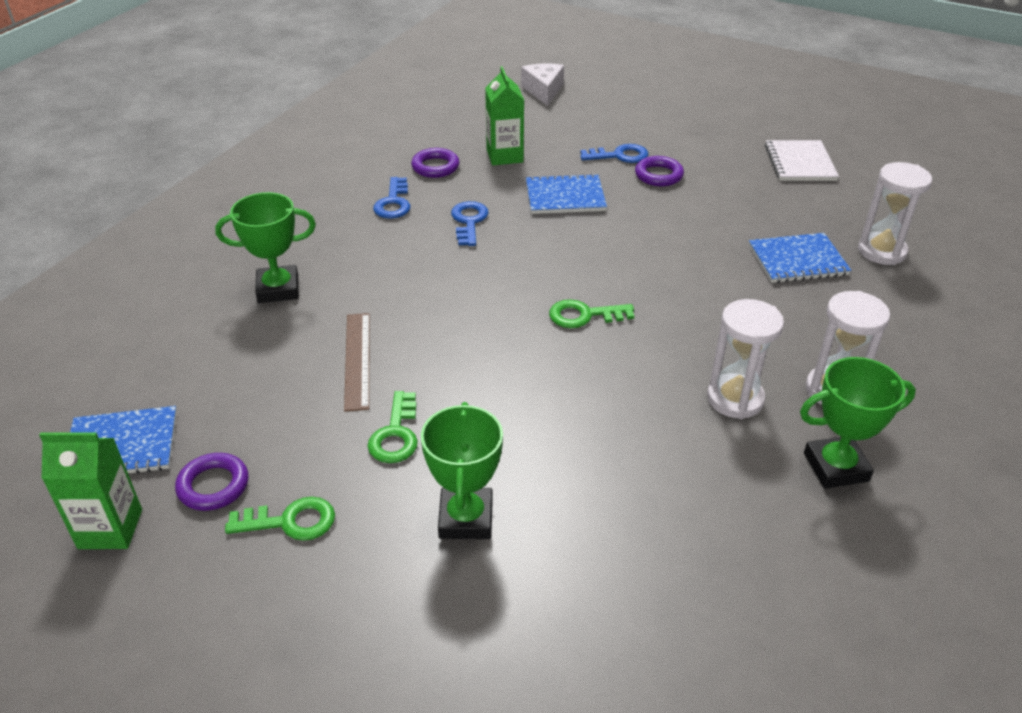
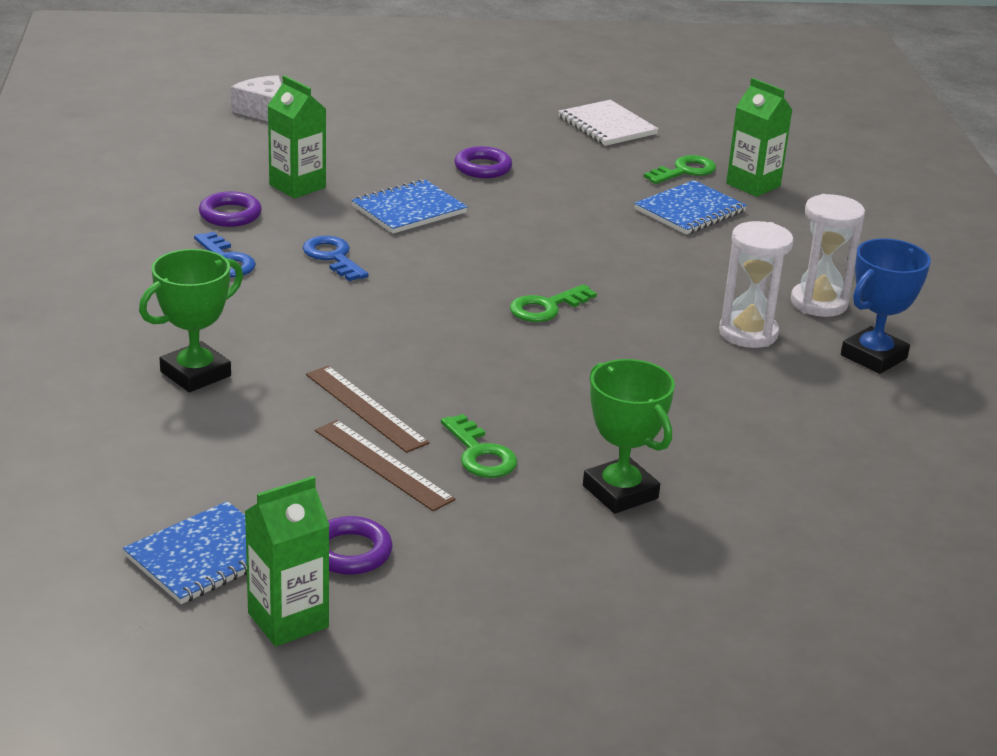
camera: 35 degrees left, 10 degrees down
(290, 521) = (463, 550): green key -> green key (684, 171)
(317, 415) = (382, 465): none -> brown ruler
(619, 156) = (422, 158): blue key -> none
(836, 467) = (873, 357): green trophy -> blue trophy
(881, 251) = (753, 185): white hourglass -> green carton

